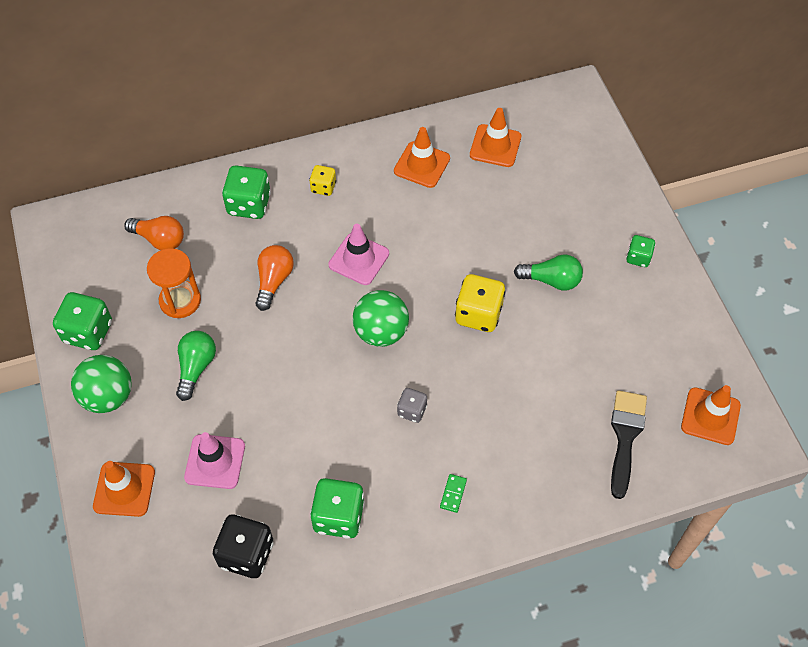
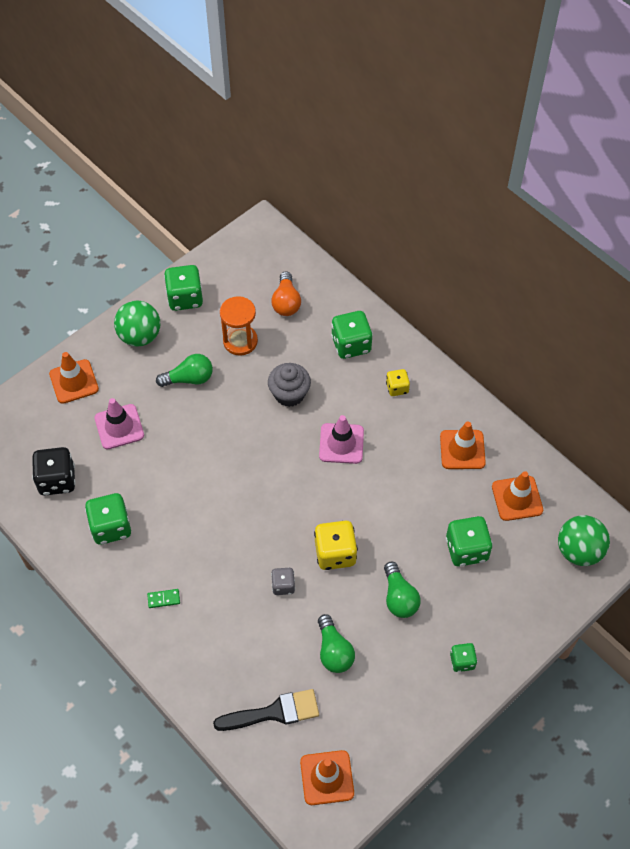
camera: 65 degrees right, 0 degrees up
(274, 281) = (289, 394): orange light bulb -> grey cupcake
(381, 332) = (282, 488): green ball -> green ball (579, 551)
(412, 410) = (222, 540): grey dice -> grey dice (283, 585)
(528, 206) = (466, 549): none -> green dice
(583, 358) = (334, 651): none -> green light bulb

